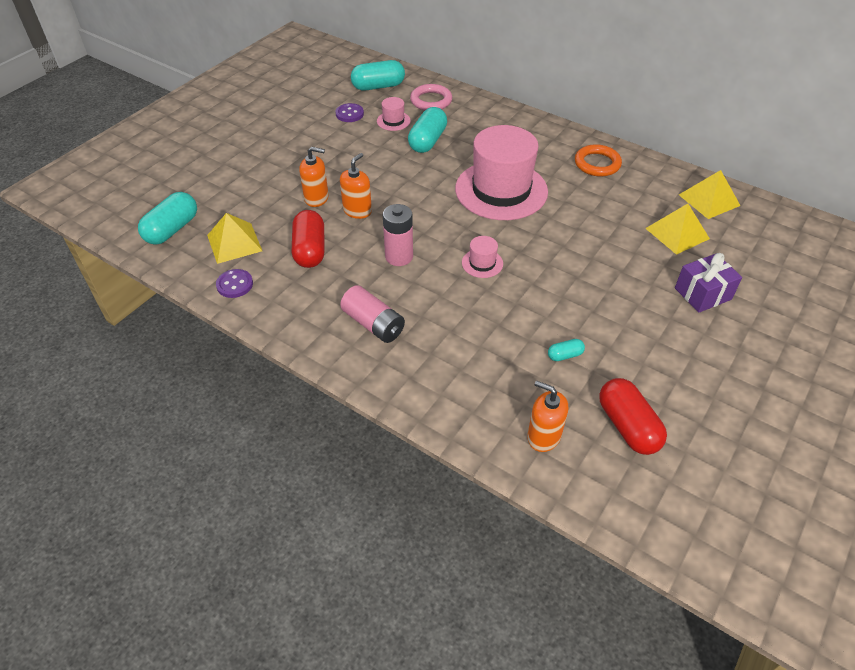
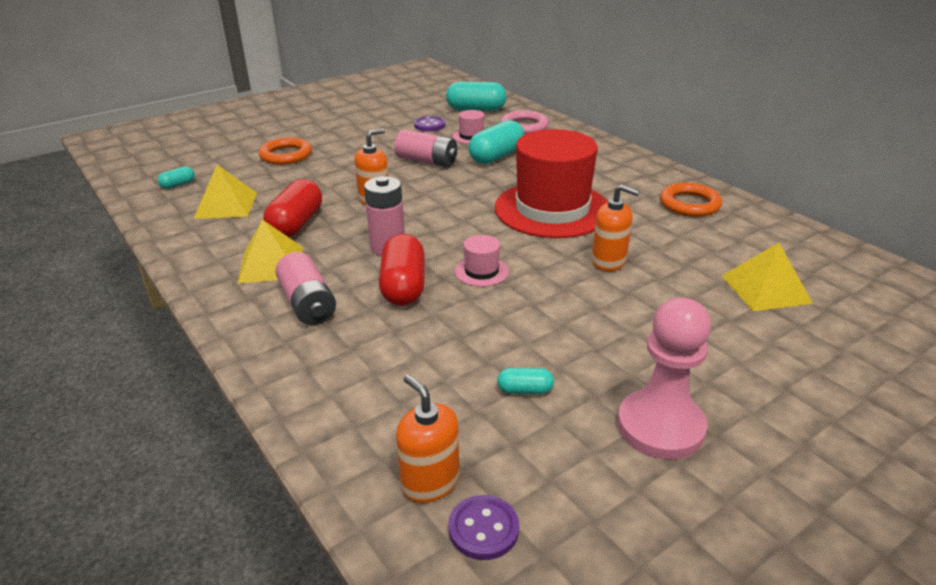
camera: 20 degrees right, 15 degrees down
(172, 229) = (178, 185): turquoise capsule -> turquoise capsule, size x0.49
(235, 284) = (194, 239): purple button -> purple button (483, 529)
(245, 175) = (286, 155): none -> orange ring
(316, 198) = (340, 184): orange soap dispenser -> orange soap dispenser (609, 261)
(373, 157) = (427, 161): none -> pink battery
(501, 190) = (552, 209): pink hat -> red hat
(627, 426) = (564, 503): red capsule -> red capsule (403, 286)
(657, 359) = (660, 427): none -> pink pawn
(702, 293) = (772, 363): purple gift -> none
(709, 200) = (830, 262): yellow pyramid -> yellow pyramid (271, 264)

